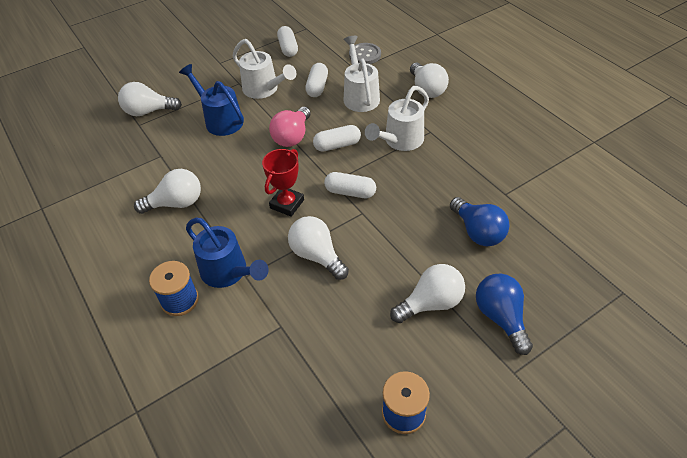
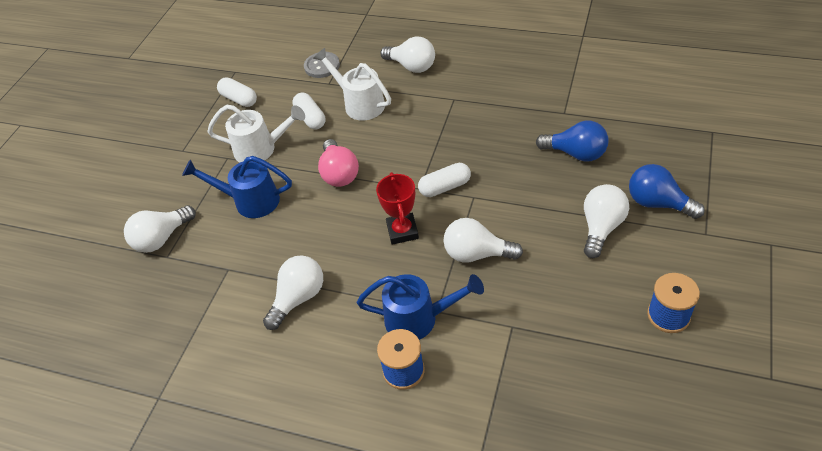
camera: 35 degrees left, 0 degrees up
(337, 145) = (388, 156): white capsule -> none
(400, 141) = (438, 121): white watering can -> none

